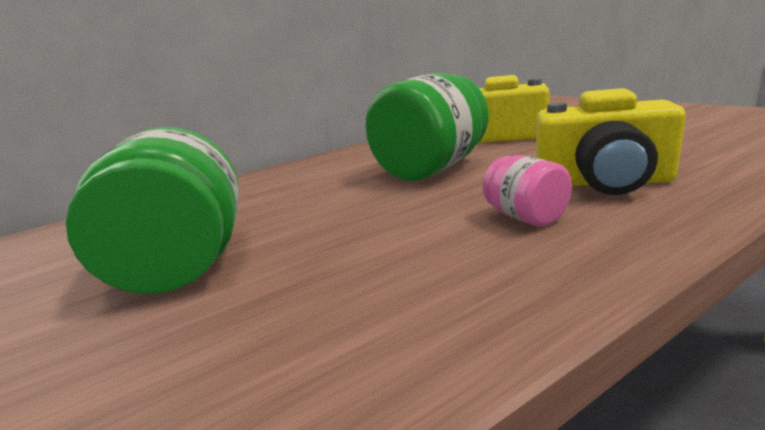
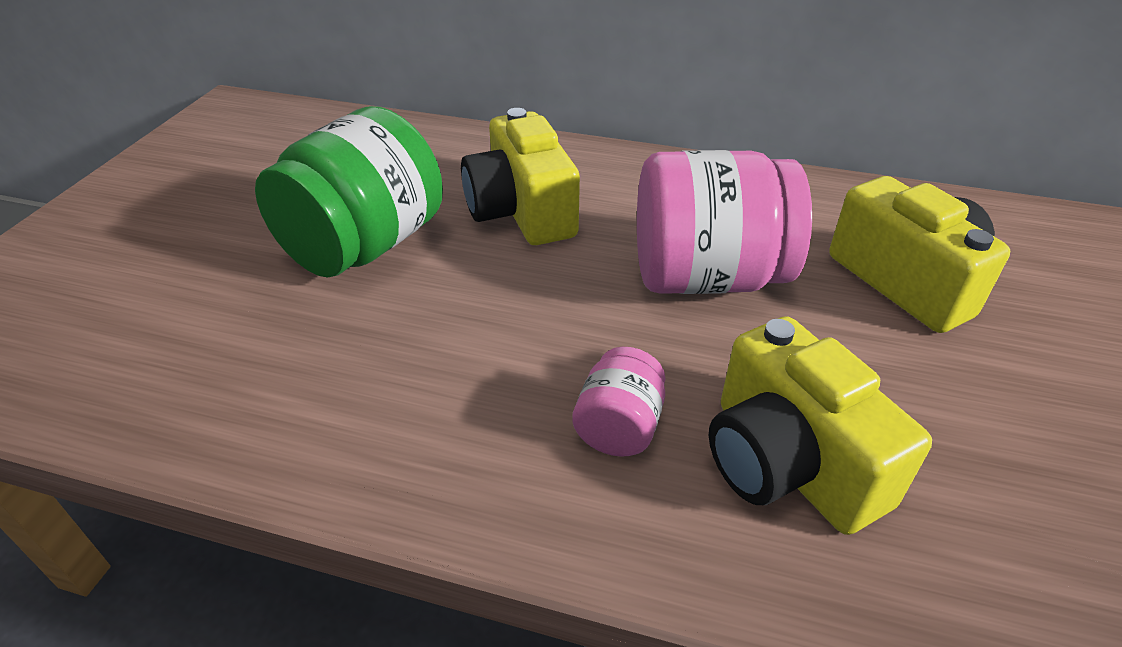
camera: 45 degrees right, 20 degrees up
(279, 200) = (521, 211): none -> yellow camera
(431, 169) = (706, 277): green jar -> pink jar

